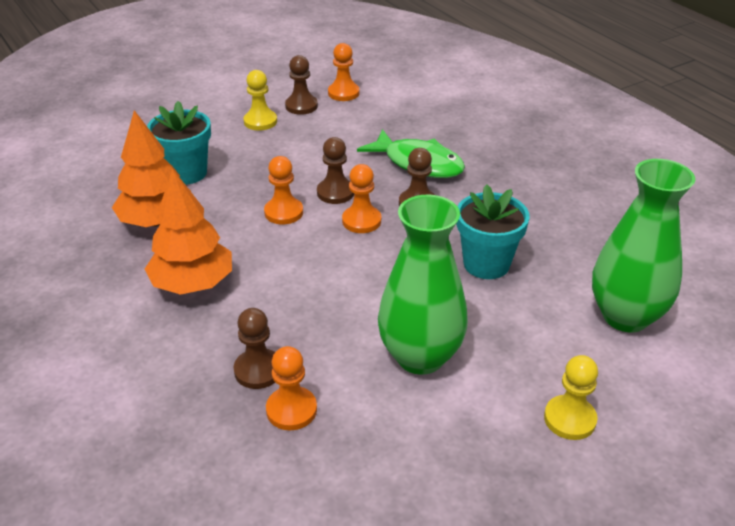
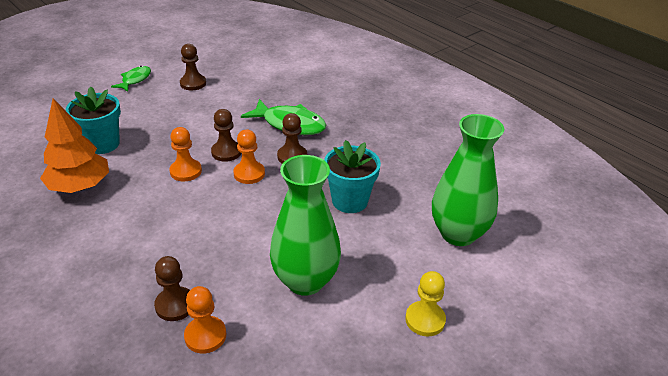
camera: 10 degrees left, 0 degrees up
(193, 284) = (114, 237): orange tree -> none
(231, 98) = (135, 80): none -> green fish
(260, 121) = (161, 98): yellow pawn -> none
(343, 93) = (226, 71): orange pawn -> none

